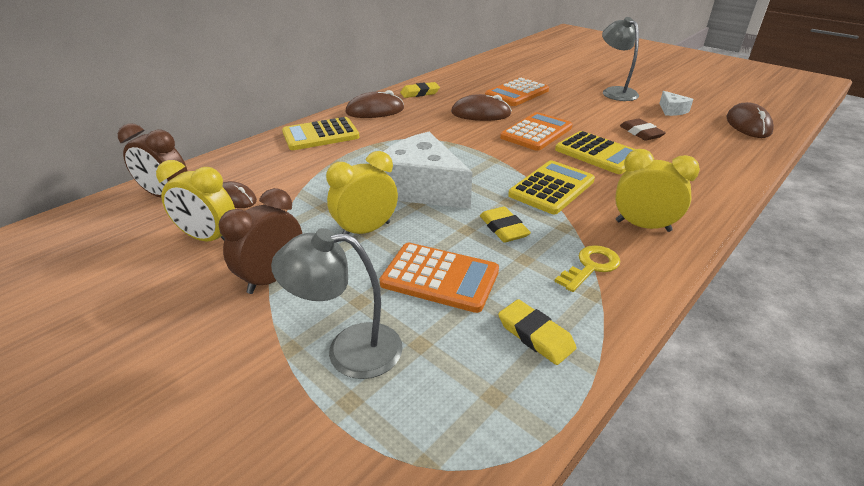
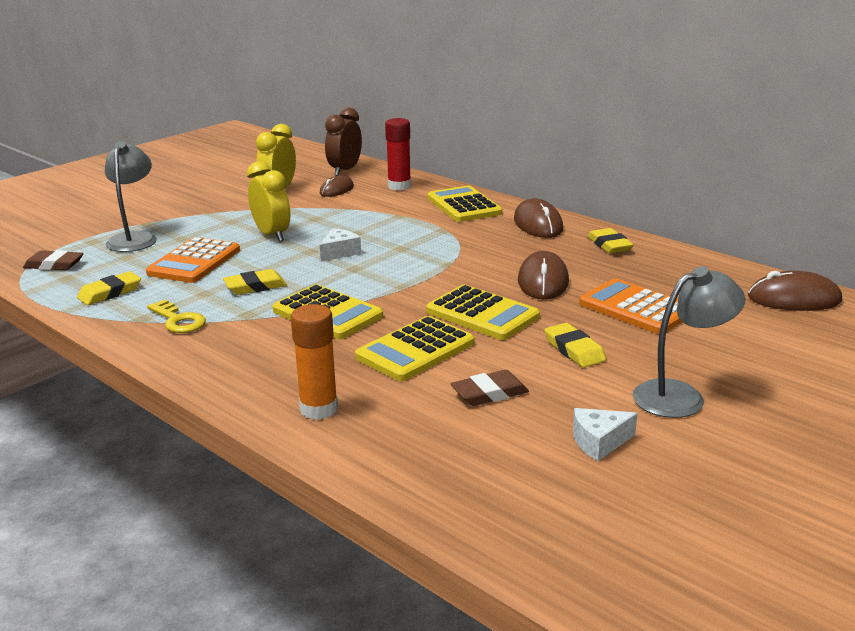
camera: 90 degrees right, 10 degrees down
(248, 163) = (399, 186): none -> red glue stick
(272, 278) = (221, 212): brown clock -> none
(421, 188) = (339, 252): white cheese -> white cheese, size x0.44
(445, 428) = (54, 265): none -> brown eraser
(536, 132) = (482, 314): orange calculator -> yellow calculator
(576, 110) = (574, 350): none -> yellow eraser
(643, 226) = (234, 355): yellow clock -> none
(697, 184) = (319, 409): none -> orange glue stick
(748, 125) = (542, 519): brown mouse -> brown mouse (794, 299)

